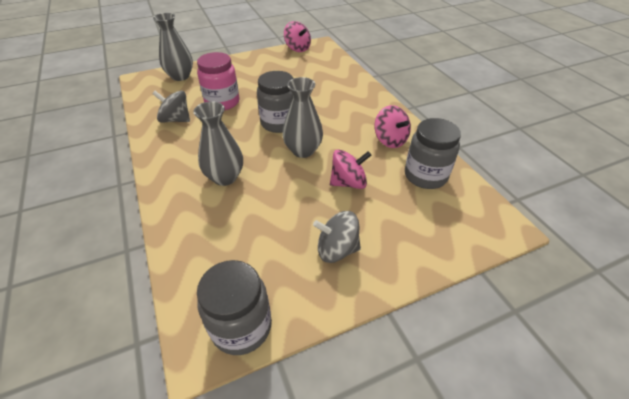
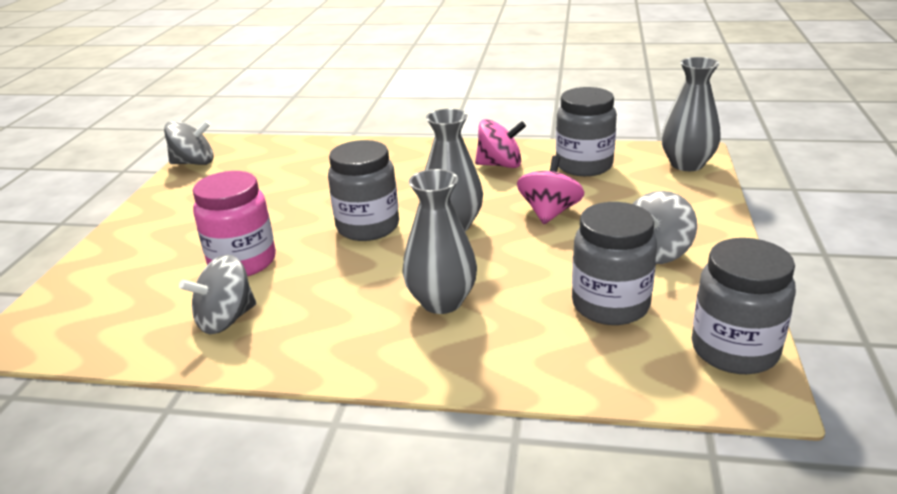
camera: 55 degrees left, 15 degrees down
(180, 76) = (88, 287): grey vase -> grey vase (687, 164)
(259, 247) = (610, 305): none -> grey jar
(297, 48) = (194, 163): pink spinning top -> grey spinning top

